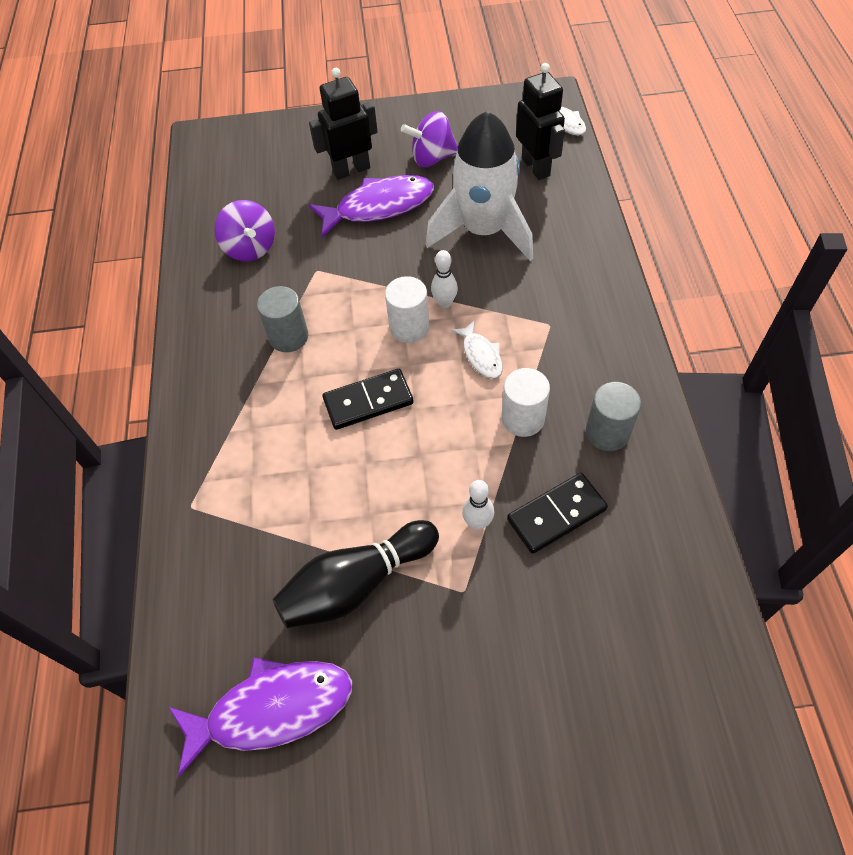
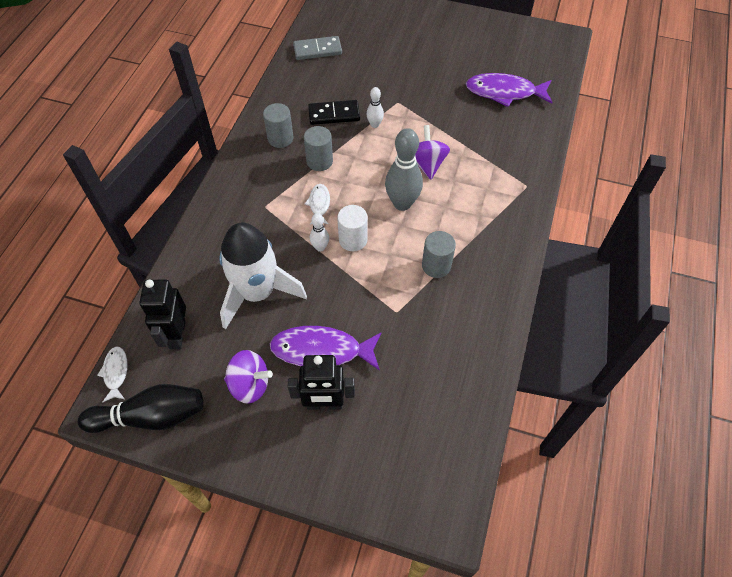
camera: 160 degrees left, 0 degrees up
(250, 248) = (440, 355): purple spinning top -> purple spinning top (427, 164)
(356, 583) = (448, 122): black bowling pin -> black bowling pin (151, 416)
(368, 401) = (402, 203): black domino -> grey bowling pin
(523, 418) = (319, 161): white cylinder -> grey cylinder
(689, 661) = (317, 50): none -> grey domino

